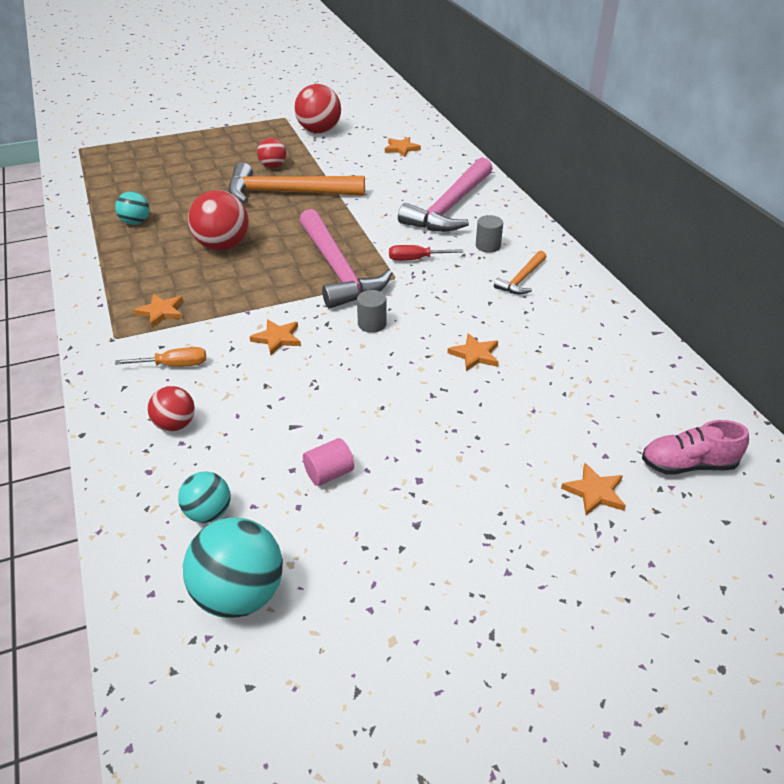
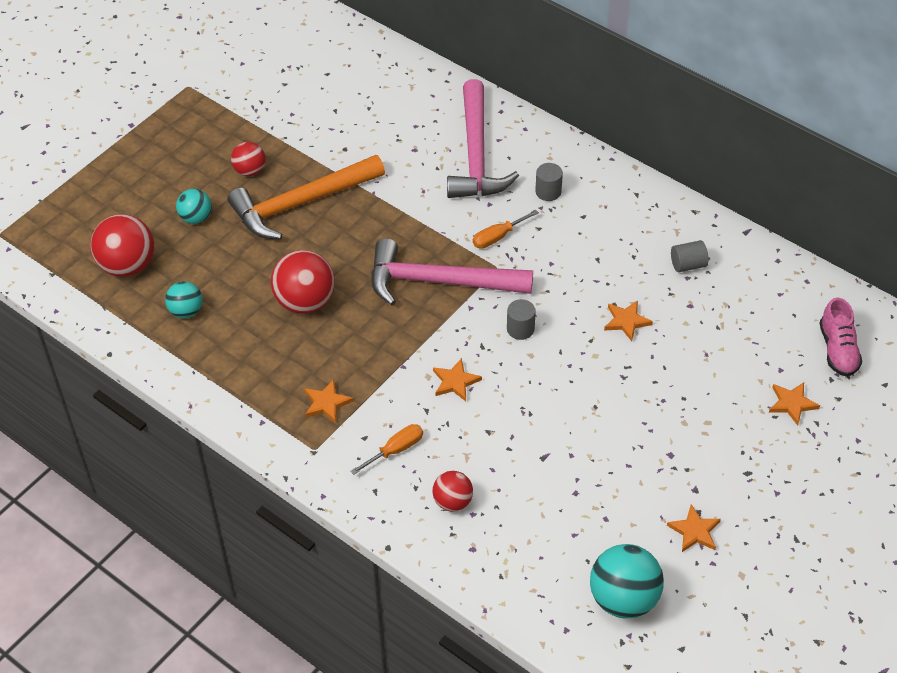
camera: 30 degrees left, 10 degrees up
(208, 513) = (548, 556): turquoise ball -> turquoise ball (196, 218)
(319, 131) = (248, 94): red ball -> red ball (127, 265)
(329, 474) = (605, 482): pink cylinder -> none
(337, 270) = (439, 282): pink hammer -> pink hammer turned 150 degrees clockwise
(401, 148) = (361, 87): orange star -> orange star (694, 531)
(416, 259) = (497, 237): red screwdriver -> orange screwdriver
(521, 279) = (605, 220): orange hammer -> none
(574, 335) = (688, 265): none -> grey cylinder
(688, 465) = (838, 350): pink shoe -> pink shoe turned 60 degrees counterclockwise

